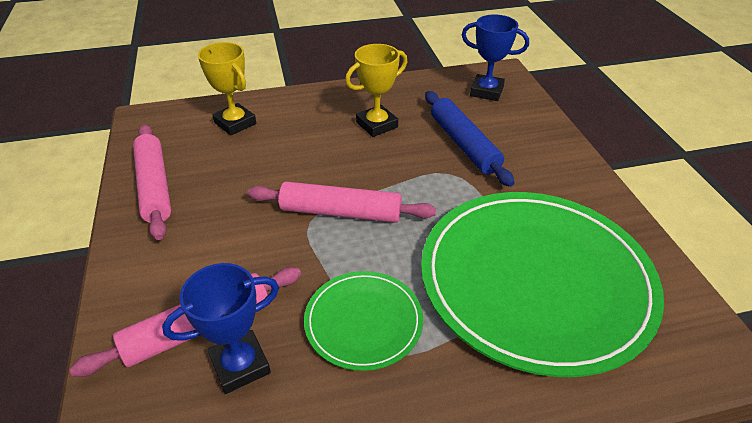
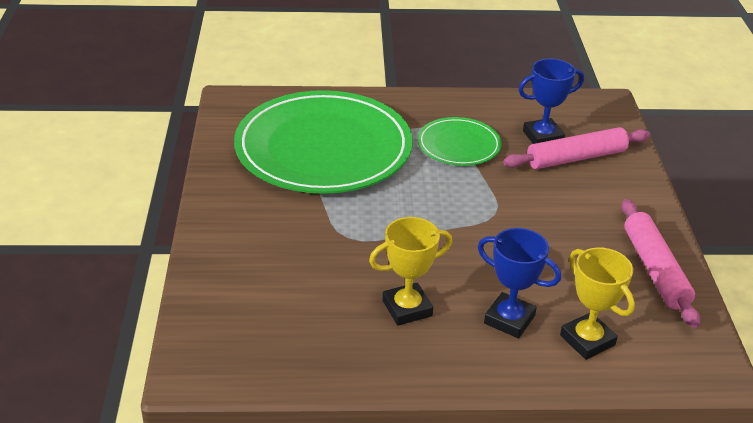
camera: 170 degrees left, 5 degrees down
(341, 212) = (465, 217): pink rolling pin -> none
(464, 144) = (315, 266): blue rolling pin -> none
(486, 91) = (239, 339): blue trophy -> blue trophy (509, 319)

